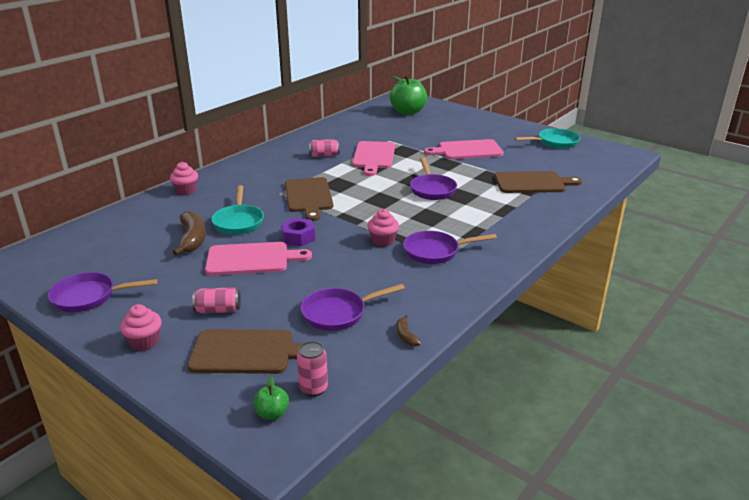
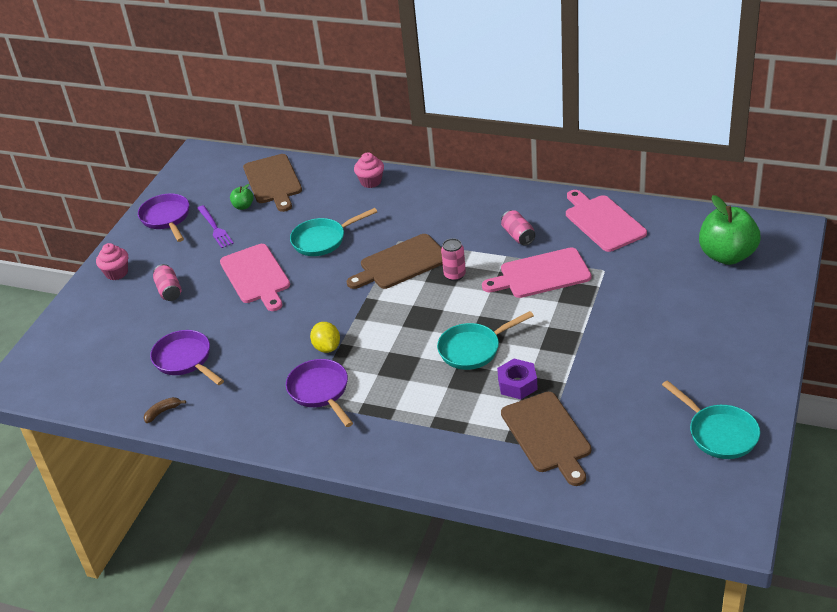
camera: 75 degrees right, 10 degrees up
(149, 270) = (215, 228): none -> purple fork
(193, 239) = (277, 228): brown banana -> none
(247, 352) = (117, 329): brown cutting board -> brown cutting board (273, 181)
(272, 413) = (49, 370): green apple -> green apple (243, 206)
(298, 237) = (309, 289): purple nut -> purple nut (517, 384)
(313, 388) = (80, 381): pink can -> pink can (454, 275)
(383, 241) = (327, 347): pink cupcake -> yellow lemon
(432, 189) = (473, 349): purple pan -> turquoise pan
(467, 150) = (620, 349): pink cutting board -> pink cutting board (603, 222)

